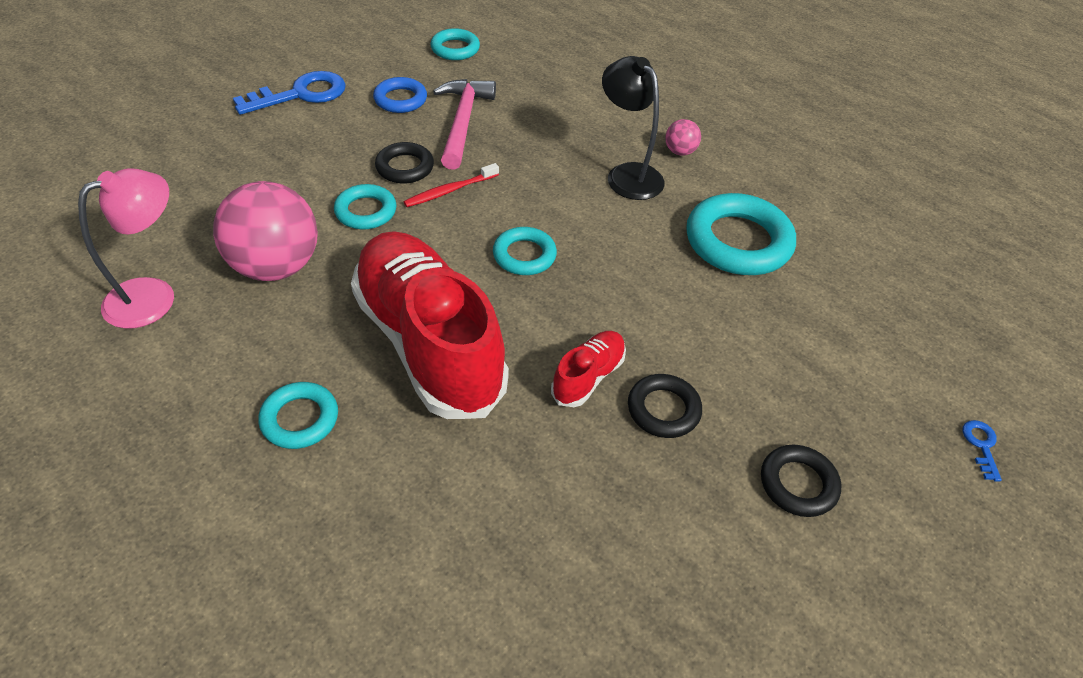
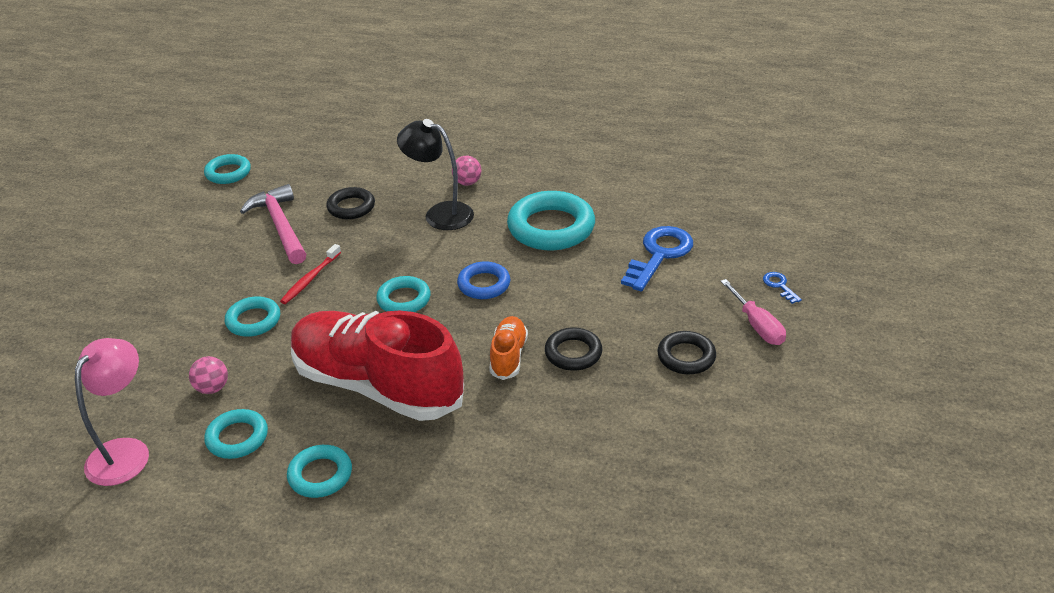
camera: 25 degrees left, 10 degrees down
(257, 333) = (237, 438): none -> turquoise ring
(276, 266) = (212, 388): pink ball -> pink ball, size x0.44
(300, 94) = (119, 258): blue key -> blue key (659, 255)
(400, 99) = (213, 229): blue ring -> blue ring (484, 284)
(405, 167) = (259, 277): black ring -> black ring (351, 207)
(588, 377) = (508, 356): red shoe -> orange shoe
(918, 486) = (757, 325): none -> pink screwdriver

